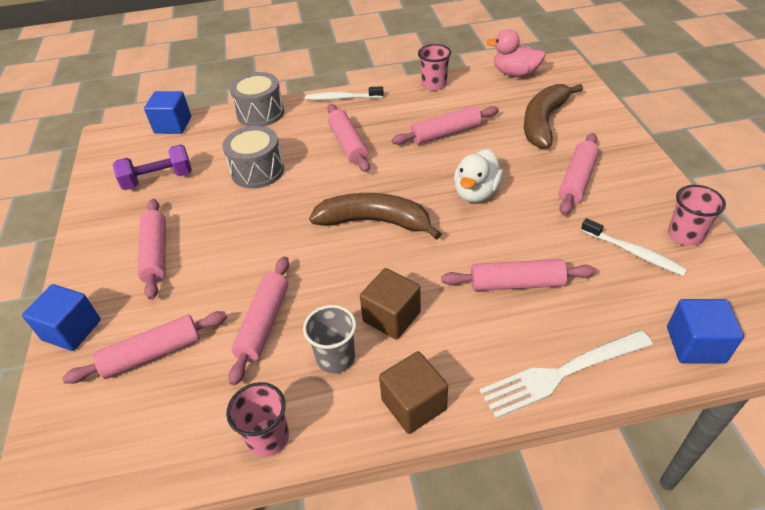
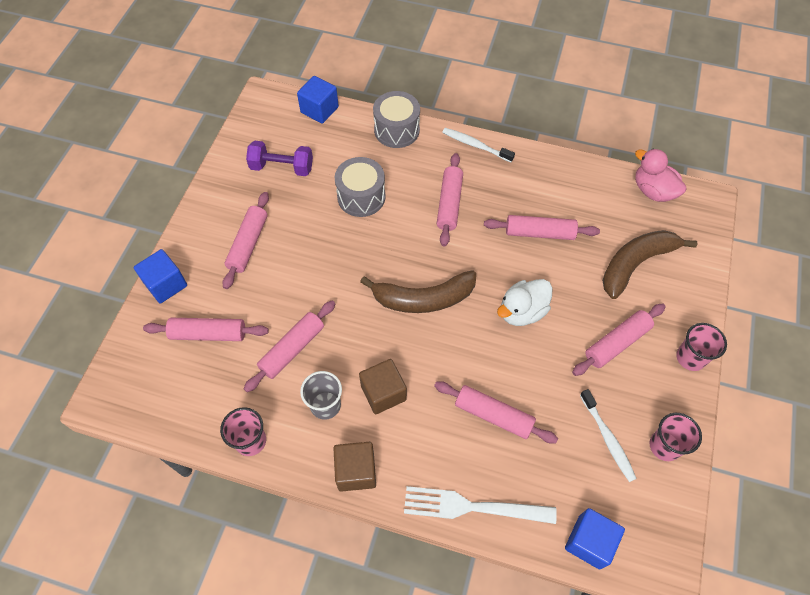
camera: 25 degrees right, 15 degrees up
(375, 222) = (423, 298): brown banana -> brown banana turned 135 degrees clockwise
(434, 84) = (567, 168): pink cup -> pink cup (690, 358)

